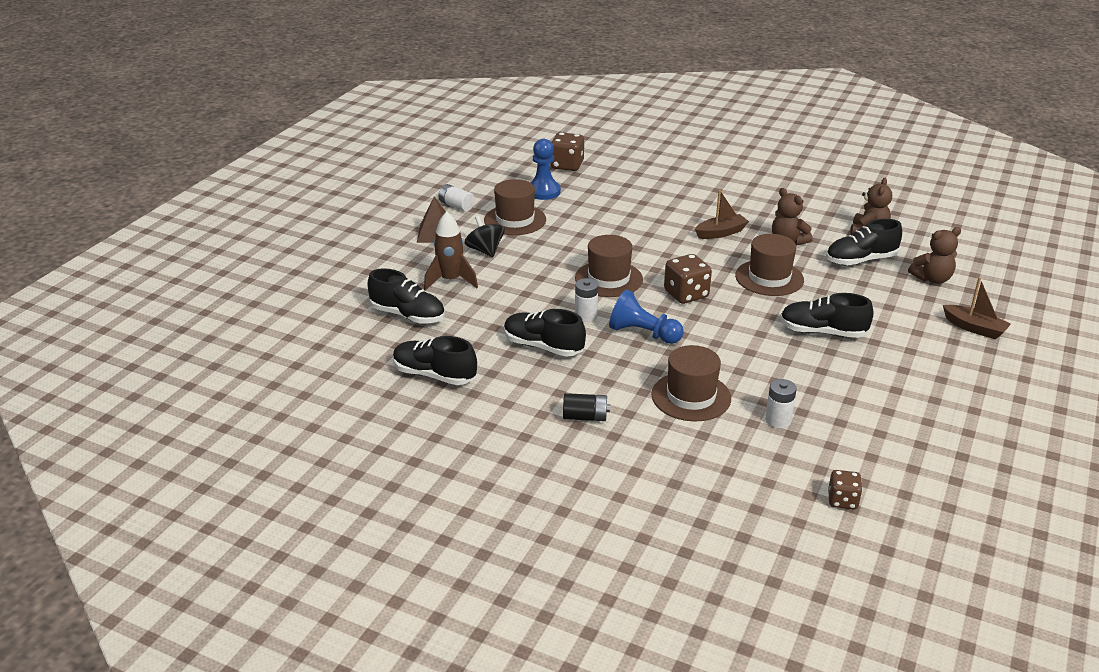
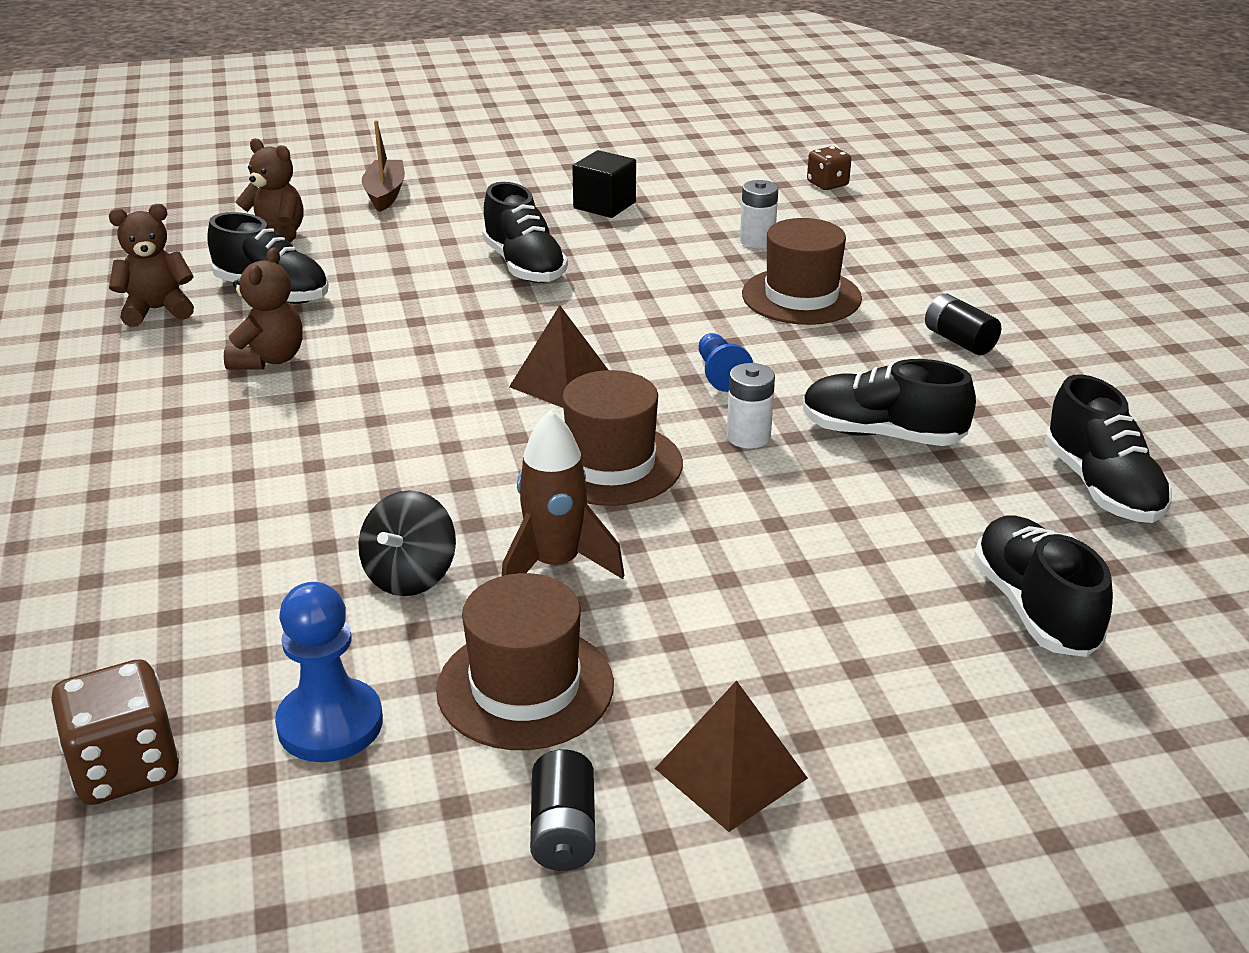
camera: 130 degrees left, 0 degrees up
(451, 281) = (865, 628): brown rocket -> brown rocket (555, 565)
(456, 206) = (563, 831): white battery -> black battery
(485, 250) = (704, 652): black spinning top -> black spinning top (410, 576)
(543, 346) = (882, 434): black shoe -> black shoe turned 120 degrees clockwise
(643, 333) = (720, 374): blue pawn -> blue pawn, size x0.63
(686, 294) = (562, 382): brown dice -> brown pyramid
(721, 233) = (302, 425): brown boat -> none
(769, 278) = (419, 338): brown hat -> none
(888, 392) = (604, 205): none -> black cube

